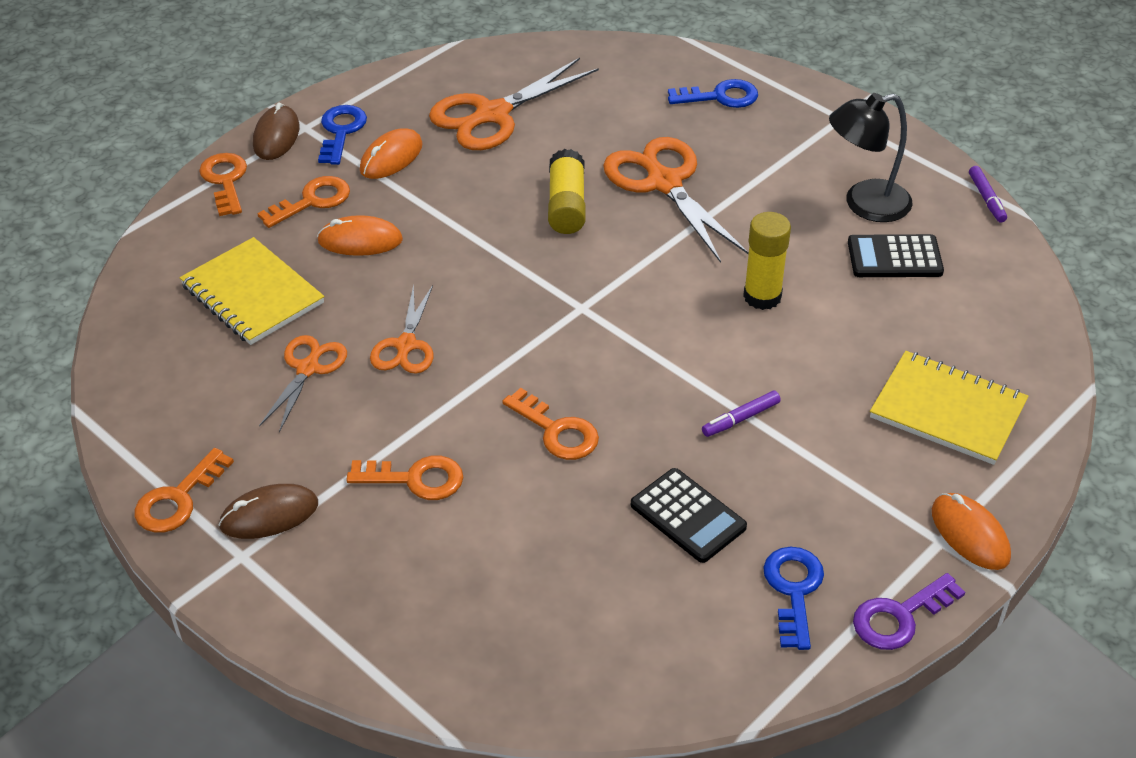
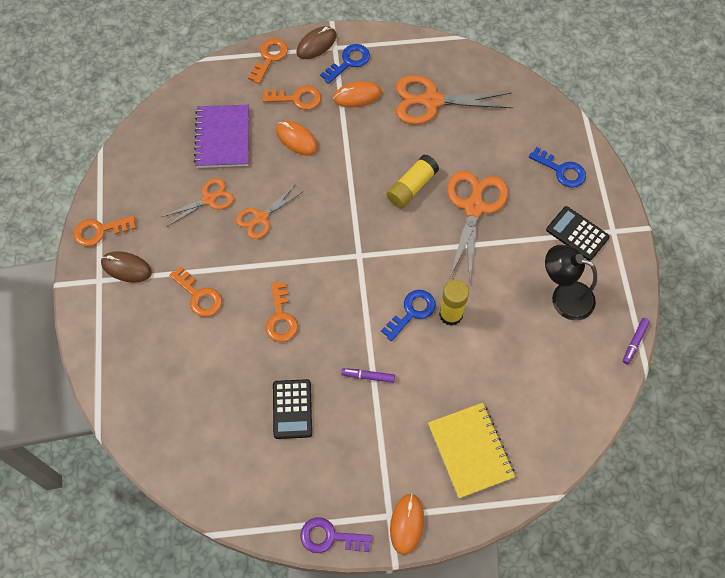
camera: 40 degrees right, 20 degrees up
(252, 294) = (222, 137): yellow notebook -> purple notebook
(793, 590) = (298, 485): blue key -> blue key (412, 312)
(894, 257) = (543, 342): black calculator -> black calculator (577, 233)

